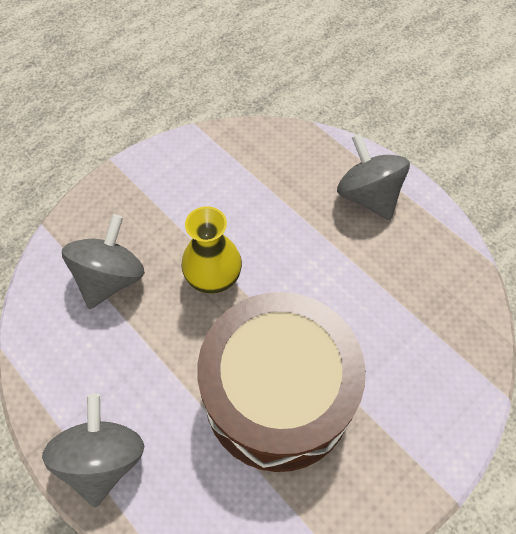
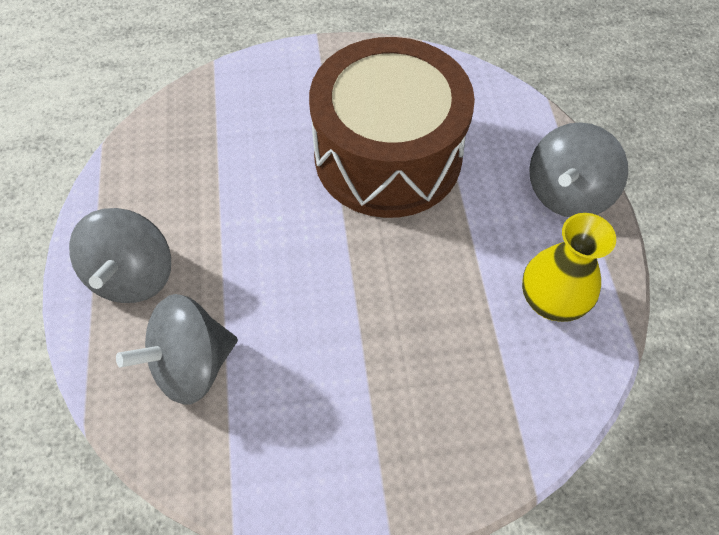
camera: 145 degrees left, 0 degrees up
(111, 278) = (481, 357): grey spinning top -> grey spinning top (192, 364)
(213, 278) = (369, 289): yellow vase -> yellow vase (551, 300)

